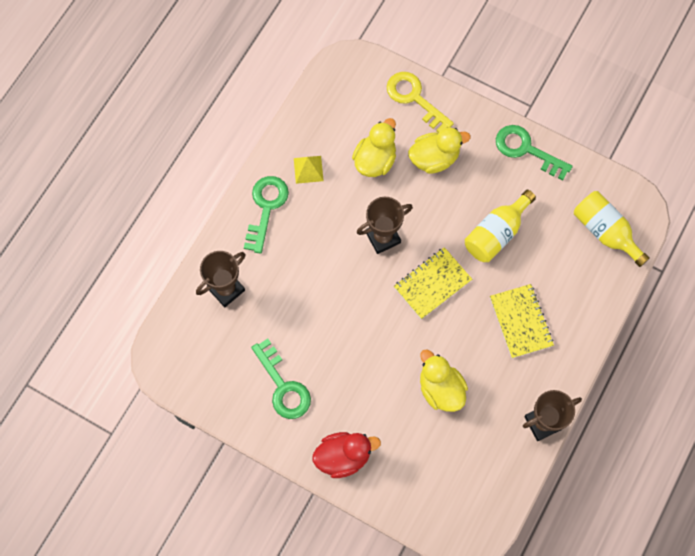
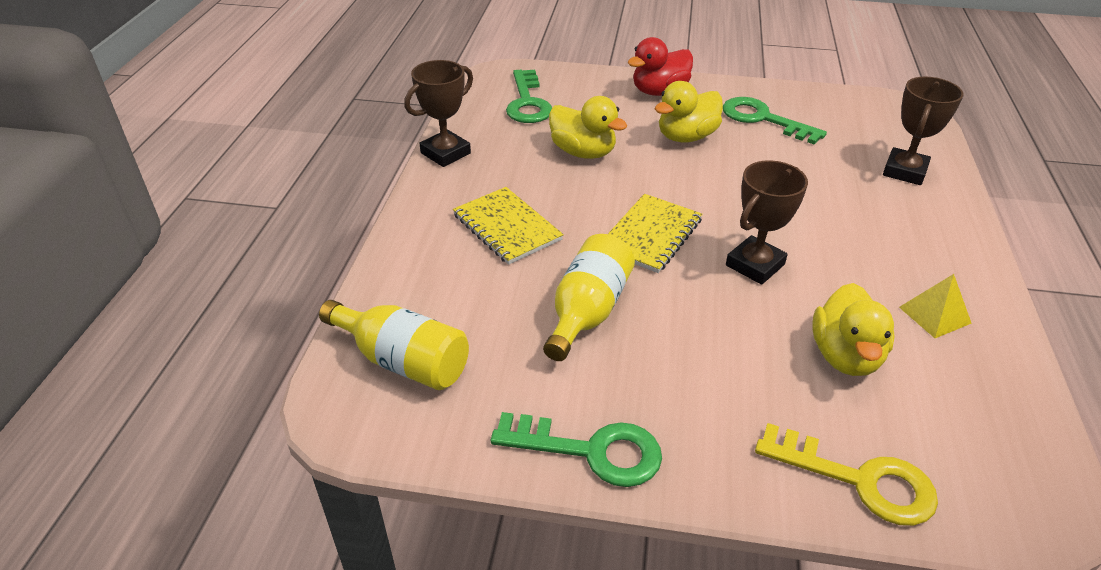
camera: 160 degrees right, 30 degrees down
(266, 208) = (944, 255): green key -> green key (527, 103)
(434, 158) = (750, 387): yellow duck -> yellow duck (686, 137)

